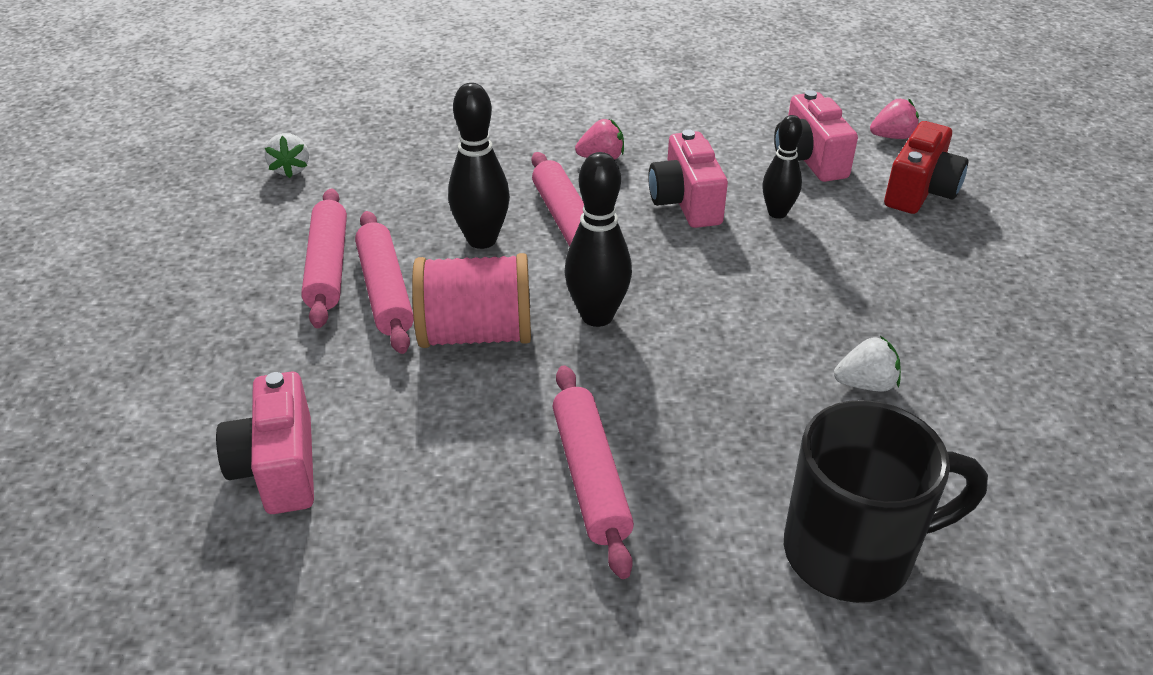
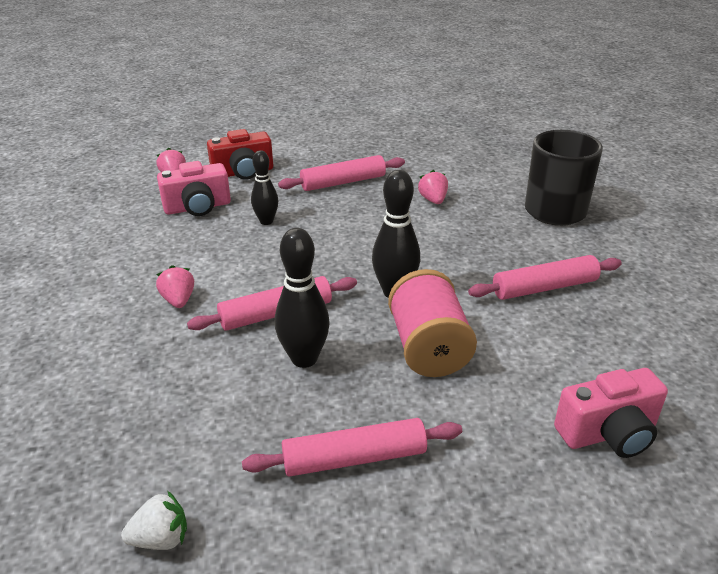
camera: 95 degrees left, 5 degrees down
(385, 291) = (384, 409): pink rolling pin -> pink rolling pin (343, 182)
(685, 202) = (251, 258): pink camera -> none
(865, 384) = (433, 200): white strawberry -> pink strawberry
(920, 191) = (243, 172): red camera -> red camera turned 135 degrees clockwise

